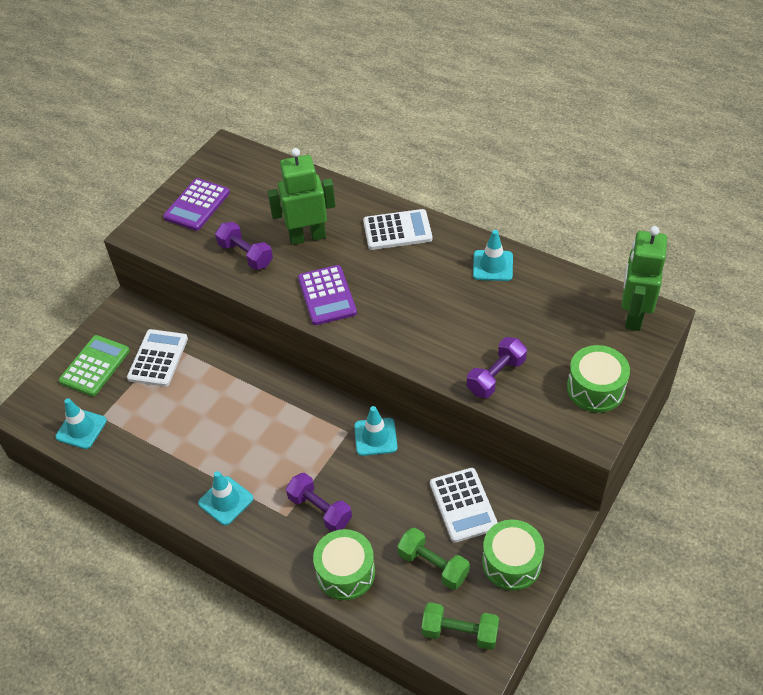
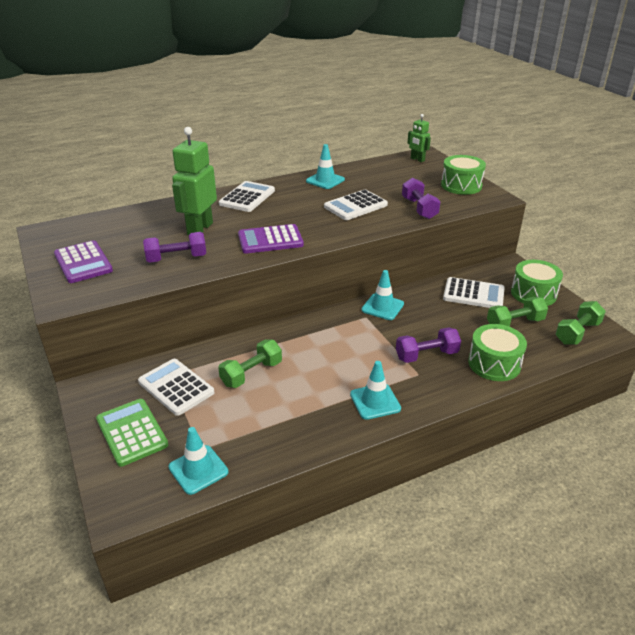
camera: 60 degrees left, 15 degrees down
(206, 395) = (251, 374): none -> green dumbbell
(327, 296) = (270, 240): purple calculator -> purple calculator turned 150 degrees clockwise
(453, 321) = (355, 206): none -> white calculator
(633, 315) = (417, 159): green robot -> green robot, size x0.54

